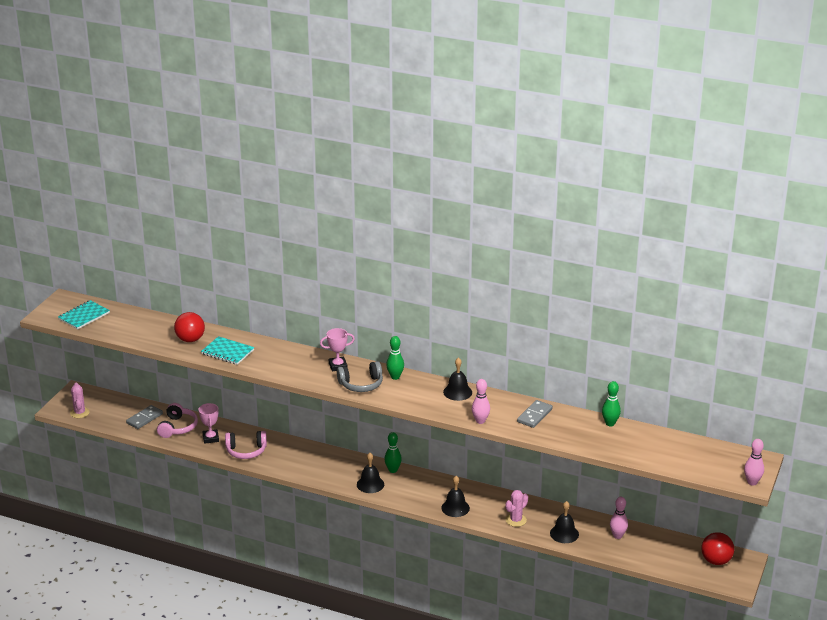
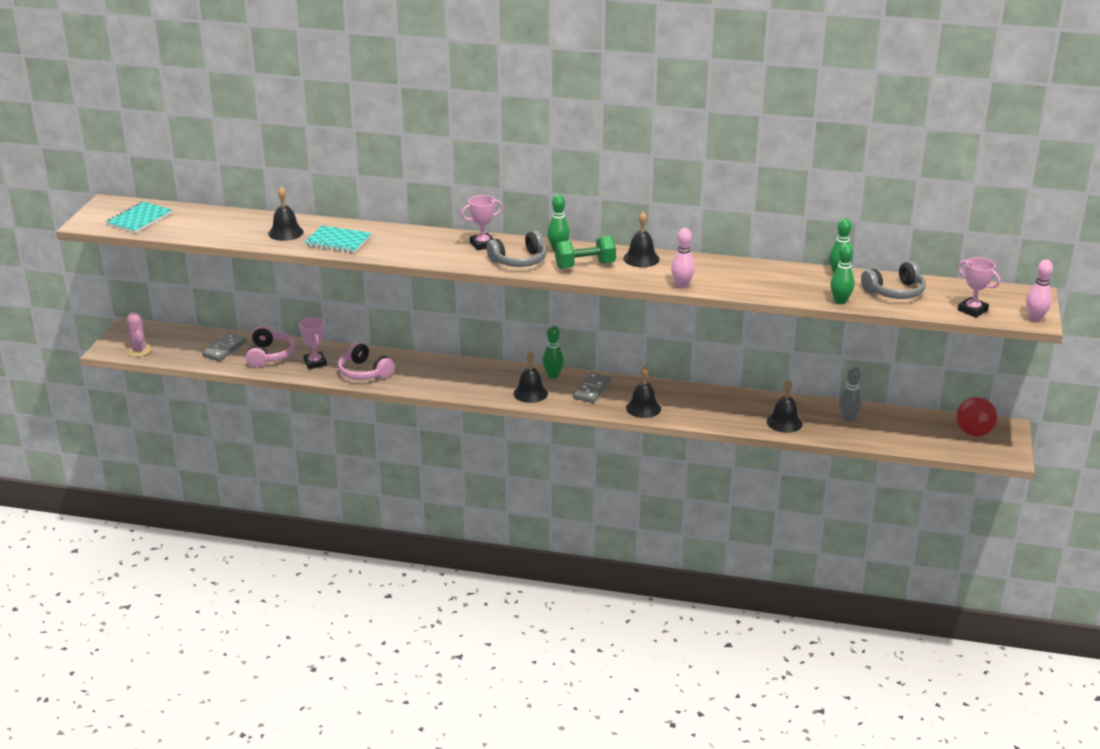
camera: 10 degrees left, 0 degrees up
(190, 339) = (285, 232): red ball -> black bell
(246, 451) = (364, 372): pink headphones -> pink headphones turned 60 degrees clockwise
(411, 394) = (585, 265): none -> green dumbbell
(516, 520) = (721, 414): pink cactus -> none
(534, 415) = (745, 274): grey domino -> grey domino (592, 390)
(600, 449) = (840, 301): none -> green bowling pin
(617, 536) = (848, 418): pink bowling pin -> grey bowling pin
(648, 445) = (895, 292): none -> grey headphones
(704, 469) = (972, 310): none -> pink trophy

